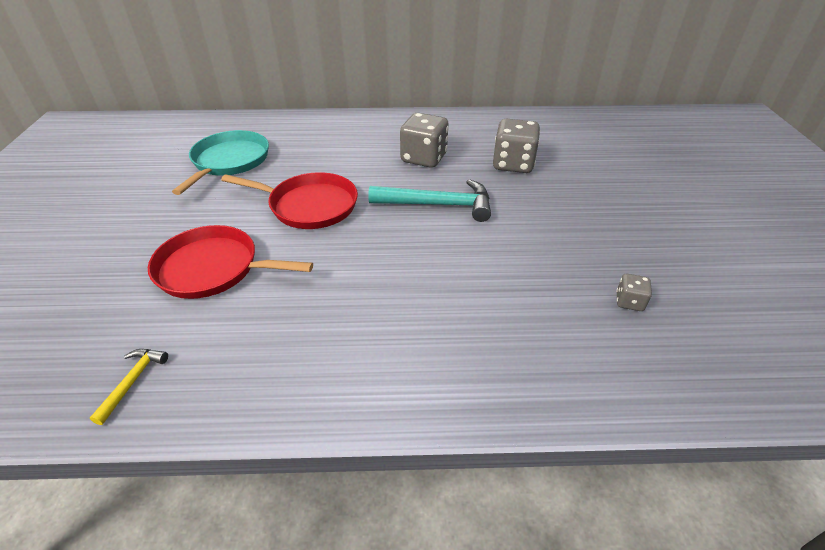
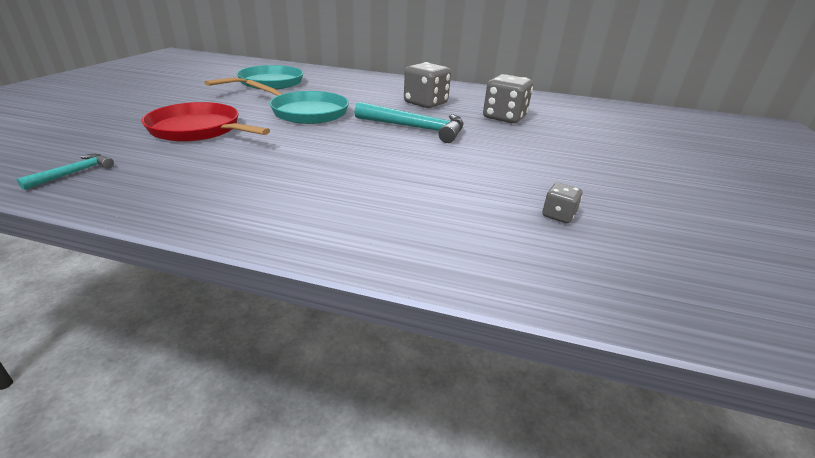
camera: 15 degrees right, 10 degrees down
(132, 381) = (74, 173): yellow hammer -> turquoise hammer
(309, 206) = (306, 112): red pan -> turquoise pan

